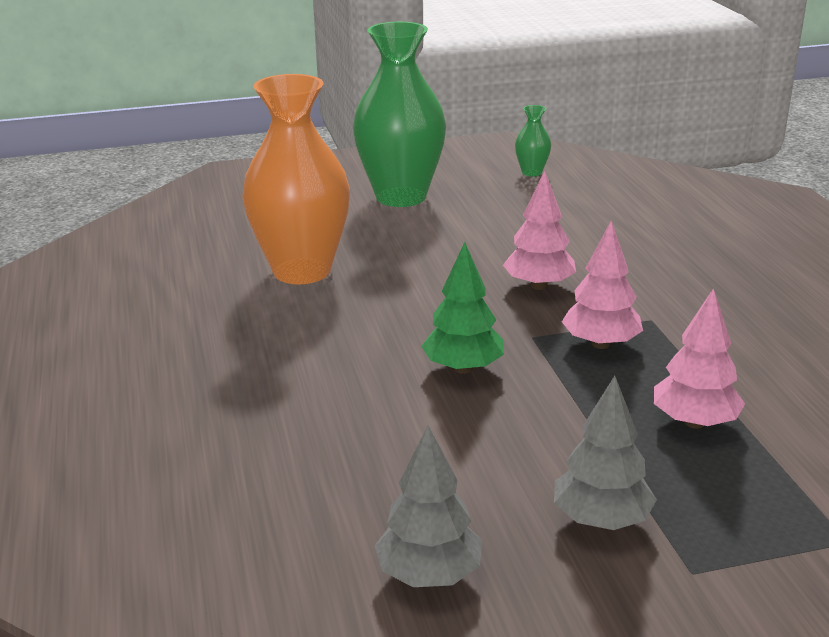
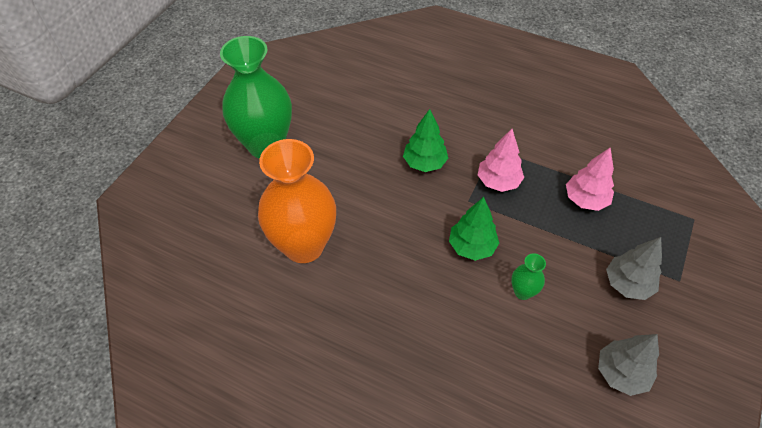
camera: 50 degrees left, 25 degrees up
(531, 172) = (304, 76): green vase -> green vase (523, 292)
(538, 285) = (424, 163): pink tree -> green tree

